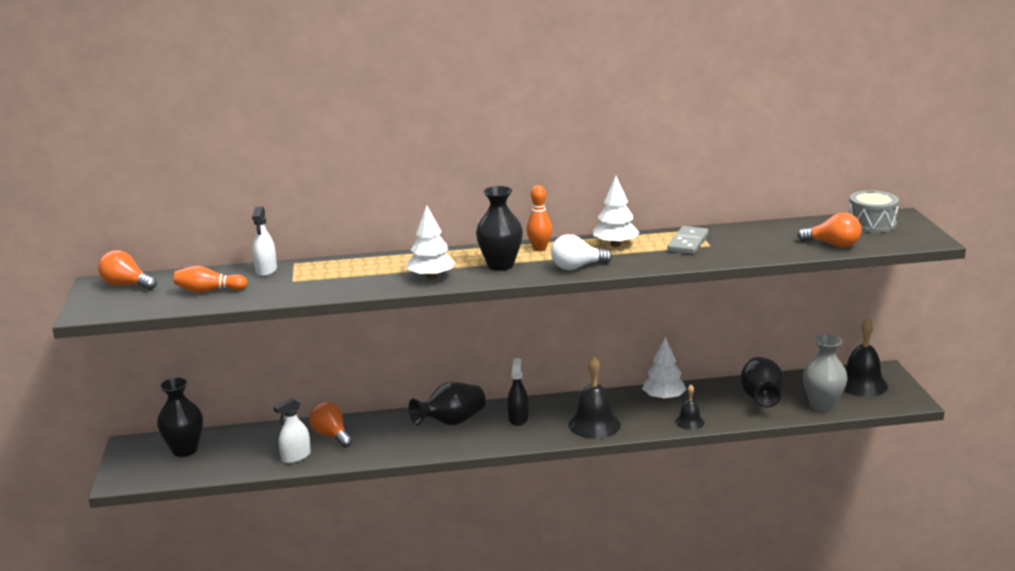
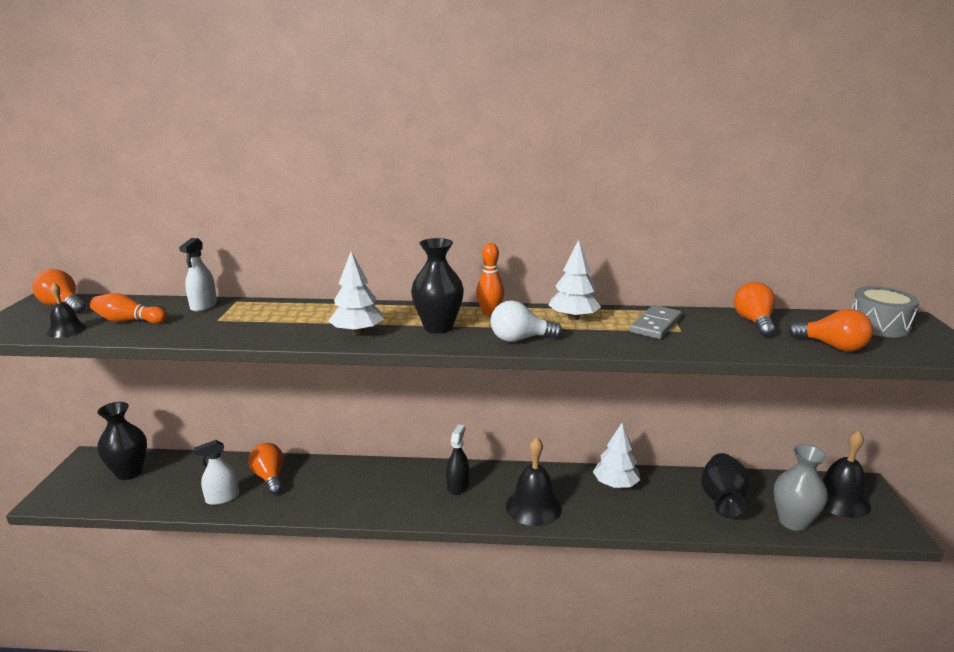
camera: 10 degrees right, 0 degrees up
(451, 422) = (390, 480): black vase -> none
(689, 422) = (637, 520): black bell -> black bell (67, 330)
(770, 232) = (754, 322): none -> orange light bulb

